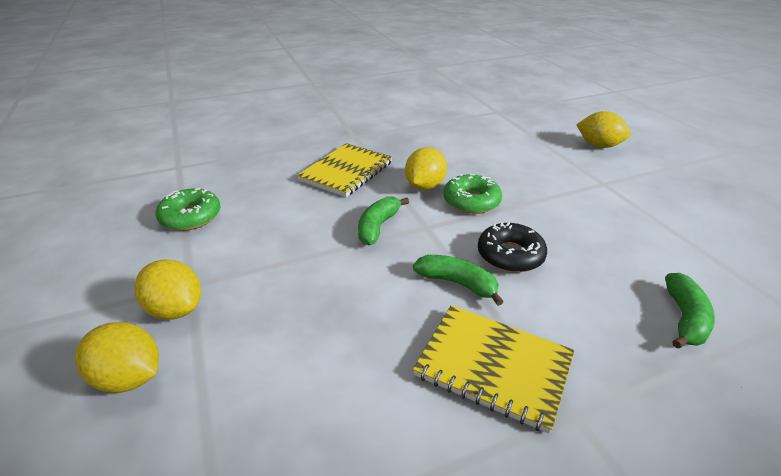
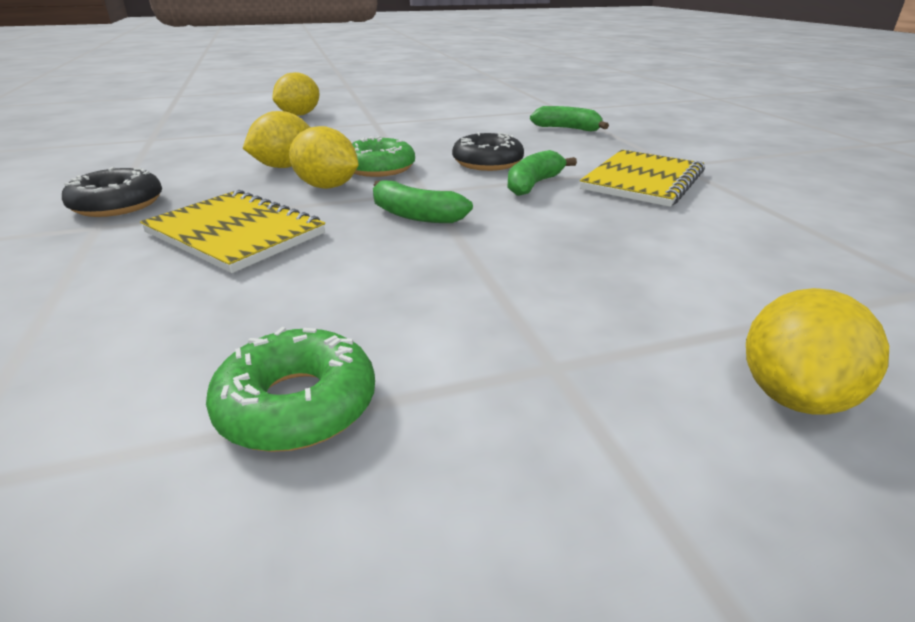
camera: 85 degrees left, 5 degrees down
(176, 309) = (623, 372): yellow lemon -> yellow lemon (284, 166)
(382, 133) = (117, 204): none -> black donut

